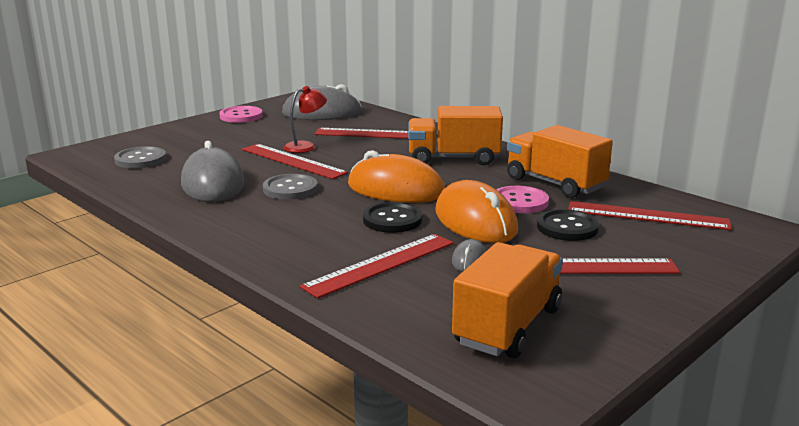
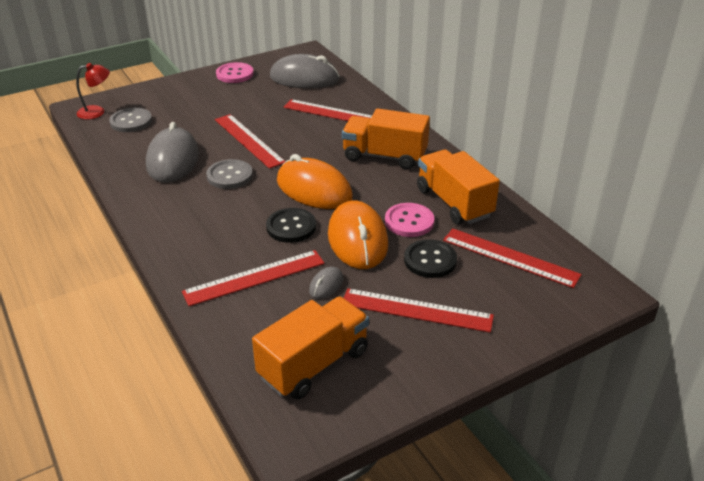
camera: 15 degrees right, 15 degrees up
(306, 146) = (268, 122): red lamp -> red lamp (97, 112)

